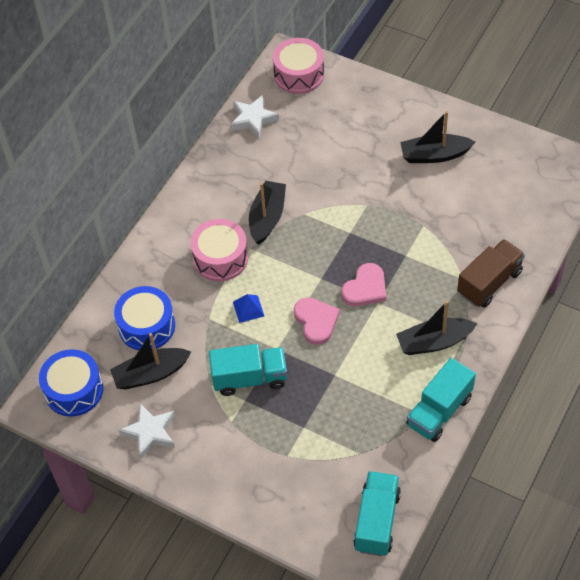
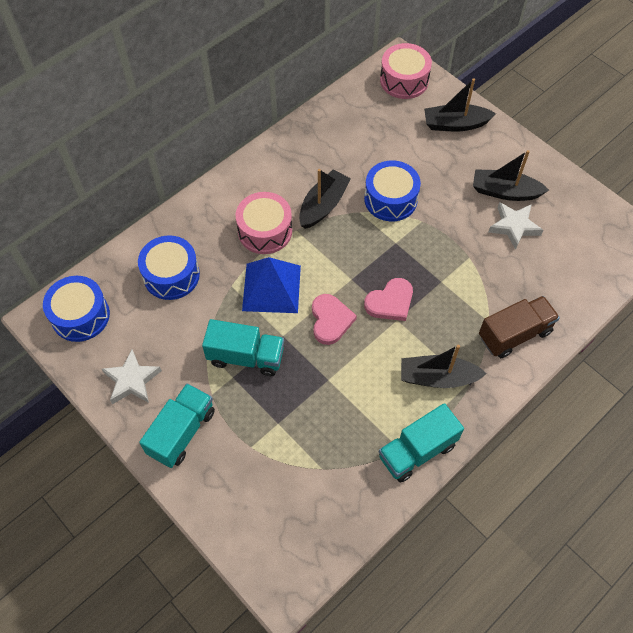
camera: 15 degrees right, 5 degrees up
(151, 374) = (156, 322): black boat -> black boat (455, 124)
(248, 309) = (271, 288): blue pyramid -> blue pyramid, size x2.11
(253, 119) = (346, 109): white star -> white star (514, 226)
(329, 193) = (390, 199): none -> blue drum
(377, 521) = (312, 546): turquoise truck -> turquoise truck (181, 432)

